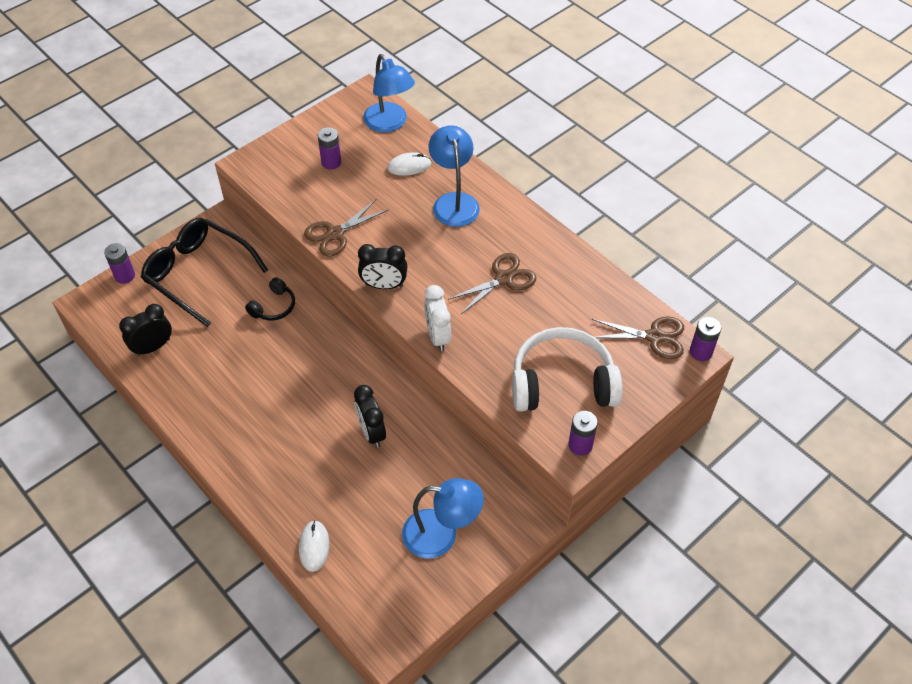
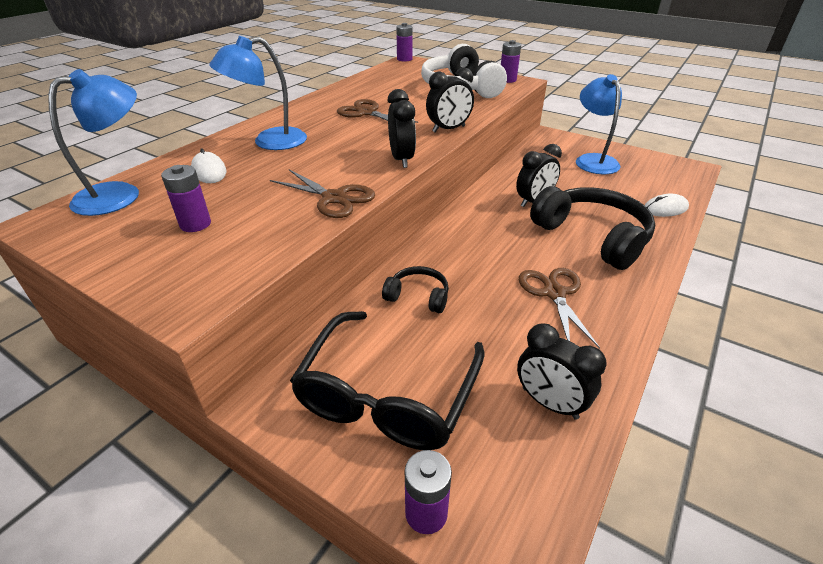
camera: 105 degrees left, 15 degrees down
(295, 453) = (592, 237): none -> black headphones
(438, 336) = (448, 129): white clock -> black clock
(654, 337) = (400, 69): brown scissors -> brown scissors (554, 293)

